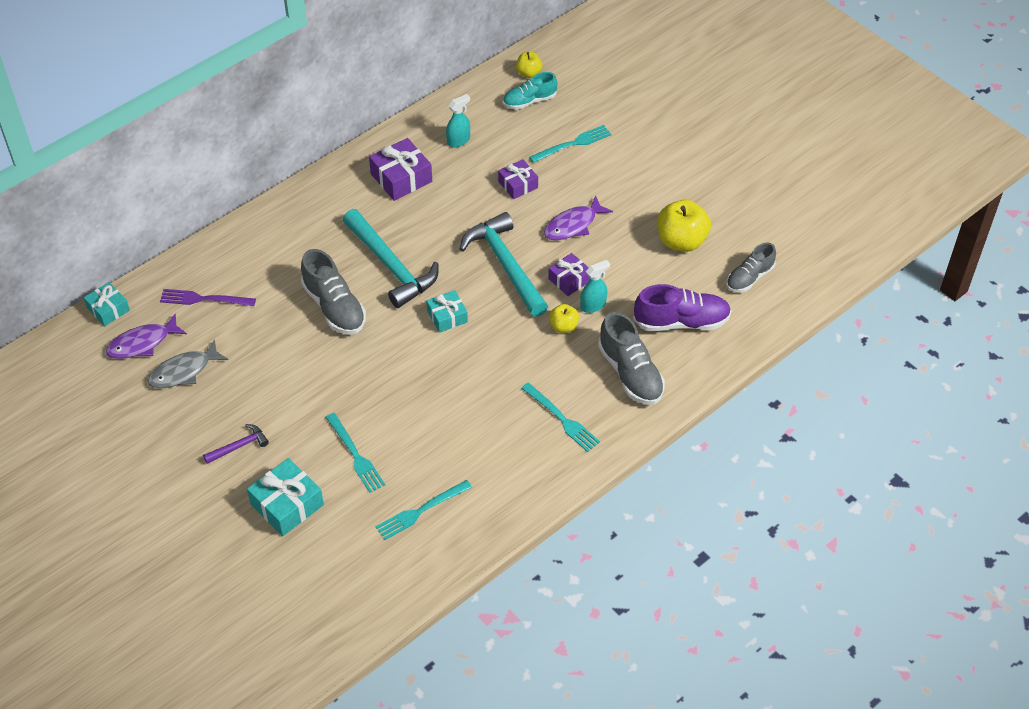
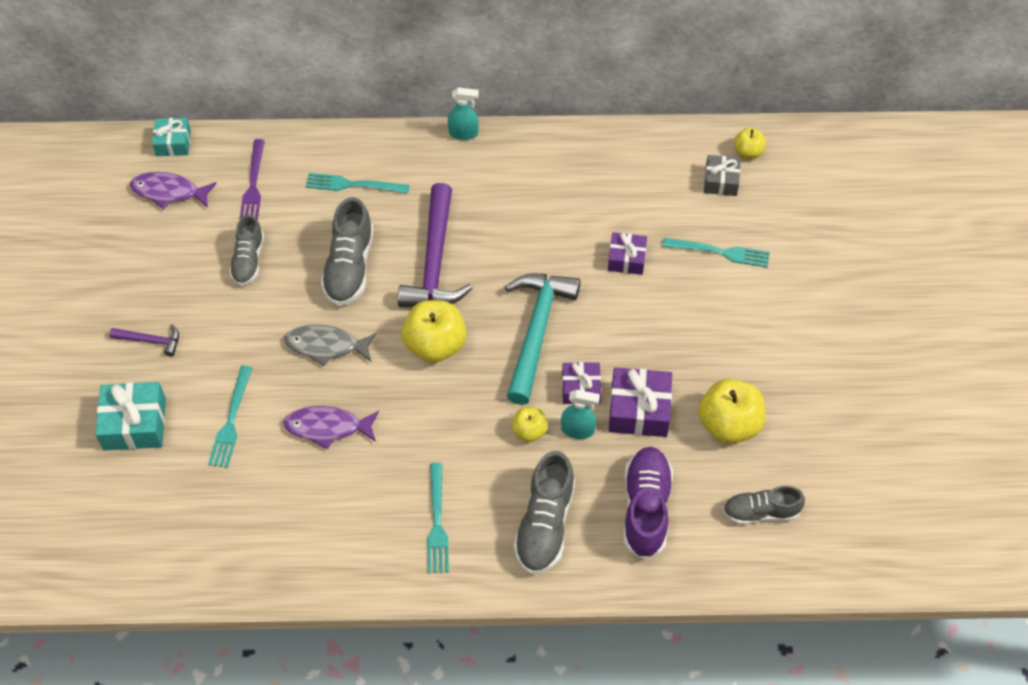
camera: 40 degrees right, 5 degrees up
(184, 371) = (175, 240): grey fish -> grey fish (326, 346)
(204, 299) = (253, 185): purple fork -> purple fork turned 135 degrees counterclockwise
(255, 349) = (248, 260): none -> grey shoe
(391, 266) = (435, 261): turquoise hammer -> purple hammer
(401, 178) = (527, 181): purple gift -> purple gift (639, 410)
(420, 511) = (231, 516): turquoise fork -> turquoise fork (353, 185)
(447, 316) = (435, 345): turquoise gift -> yellow apple
(458, 140) = (614, 178): turquoise spray bottle -> turquoise spray bottle (463, 133)
(529, 101) = (721, 181): turquoise shoe -> grey gift
(573, 225) = (639, 335): purple fish -> purple fish (328, 427)
(681, 322) = (646, 509): purple shoe -> purple shoe turned 120 degrees counterclockwise

